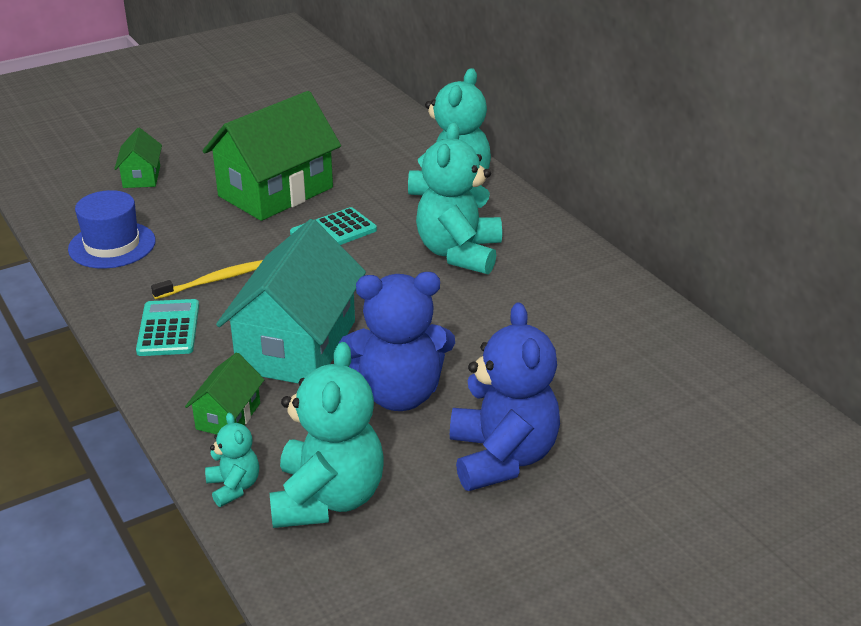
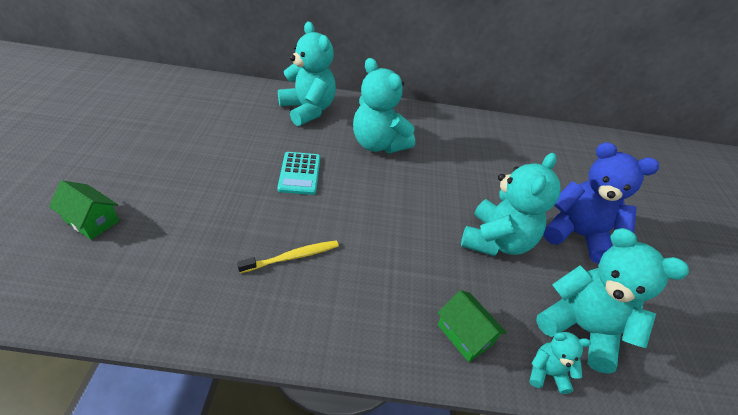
camera: 60 degrees left, 10 degrees up
(112, 245) = (170, 290): blue hat -> none
(168, 329) = (329, 314): turquoise calculator -> none
(214, 281) = (292, 257): yellow toothbrush -> yellow toothbrush turned 60 degrees clockwise
(275, 192) = (218, 170): green house -> none
(297, 346) = (411, 257): turquoise house -> none
(399, 394) = (496, 241): blue teddy bear -> turquoise teddy bear

